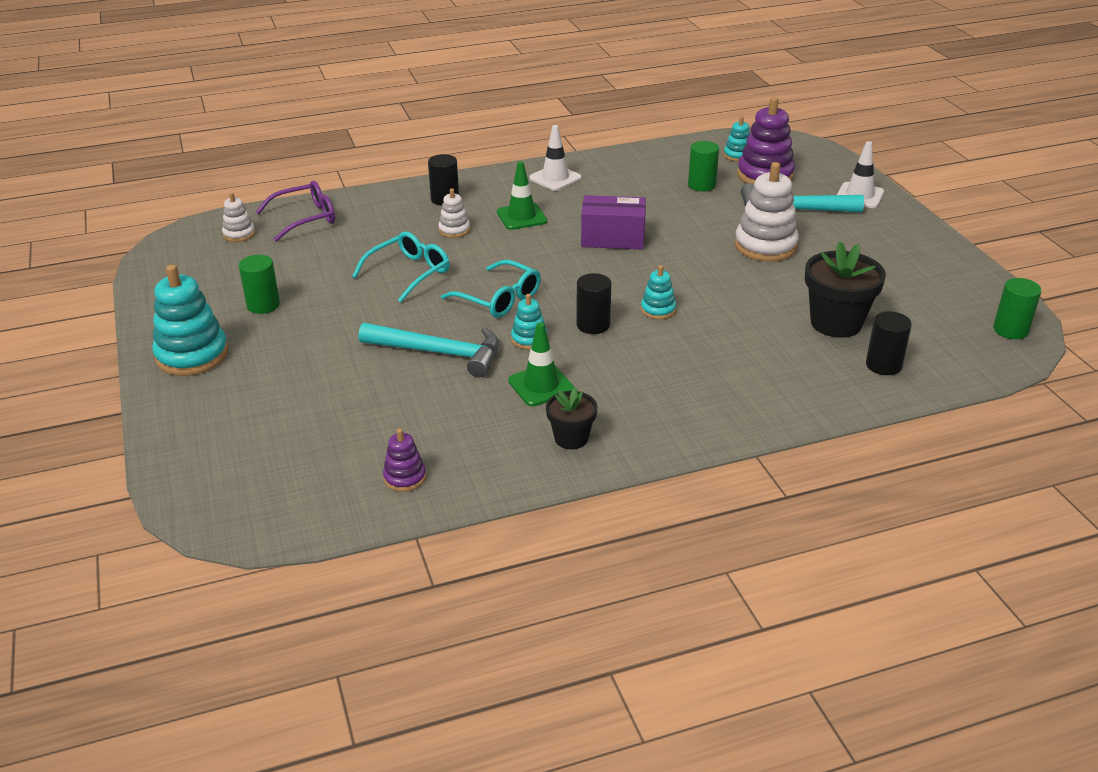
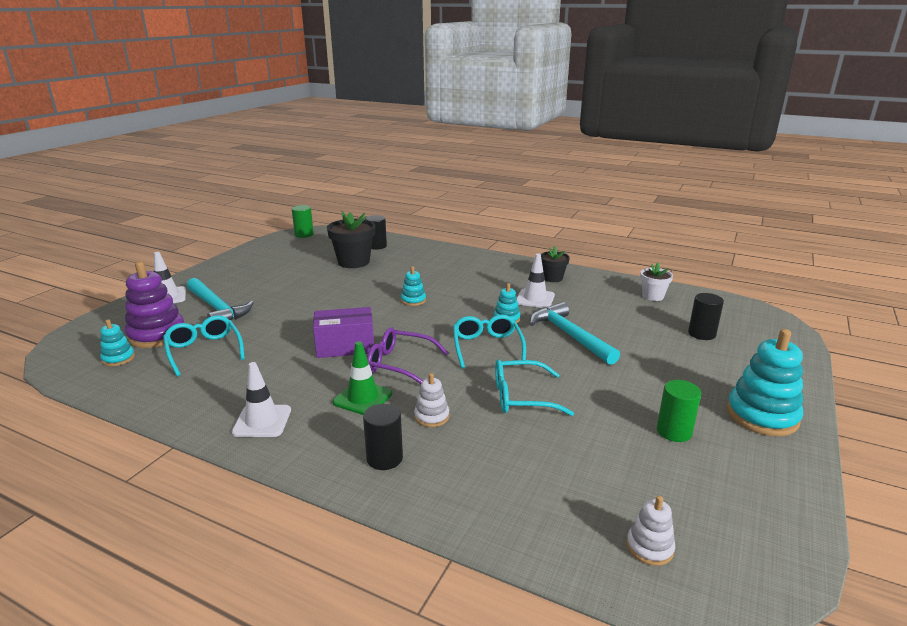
camera: 135 degrees left, 10 degrees down
(305, 218) = (551, 524): purple glasses -> purple glasses (400, 364)
(404, 477) = (653, 296): purple stacking toy -> white flower pot
(541, 385) = (535, 299): green traffic cone -> white traffic cone
(593, 325) = (460, 309): black cylinder -> black cylinder (701, 334)
(613, 238) = (345, 347): purple box -> purple box turned 60 degrees counterclockwise
(701, 185) = (204, 350): green cylinder -> turquoise glasses
(765, 246) = (286, 300): white stacking toy -> none

